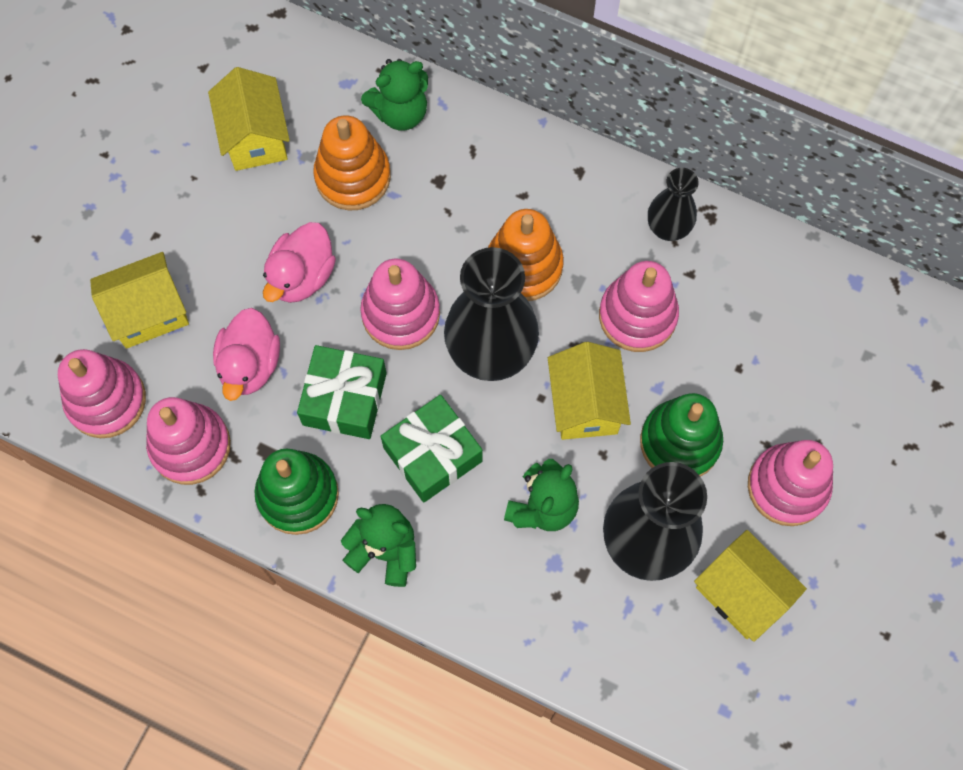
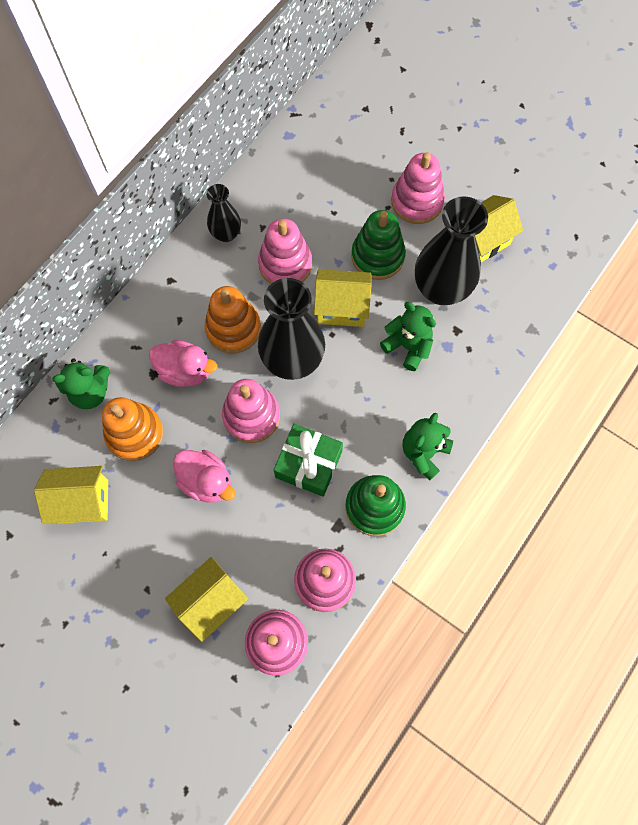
camera: 80 degrees left, 0 degrees up
(149, 313) = (211, 601): yellow house -> yellow house turned 60 degrees clockwise
(250, 364) = (269, 528): pink duck -> pink duck (185, 371)
(400, 112) = (90, 392): green teddy bear -> green teddy bear turned 90 degrees clockwise
(432, 454) = (360, 410): green gift -> none

